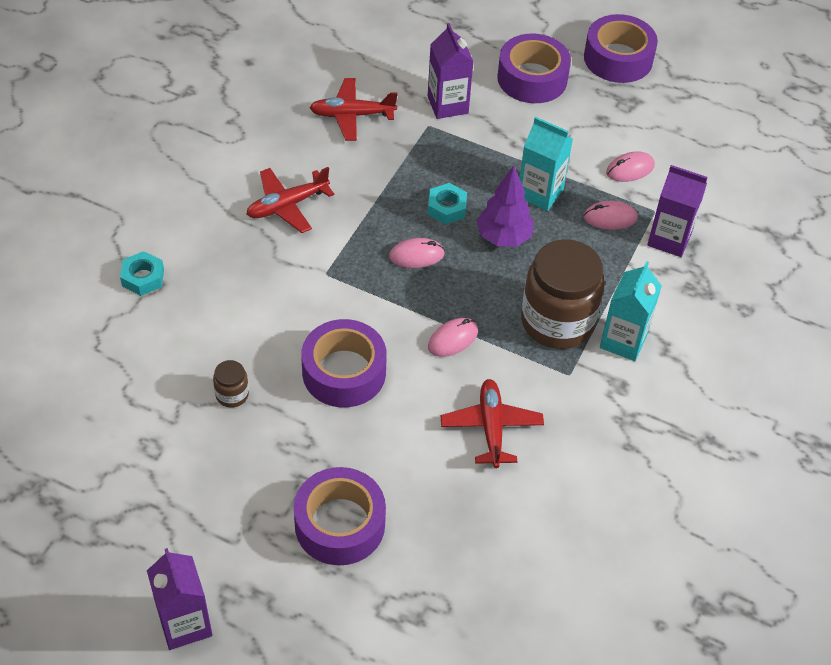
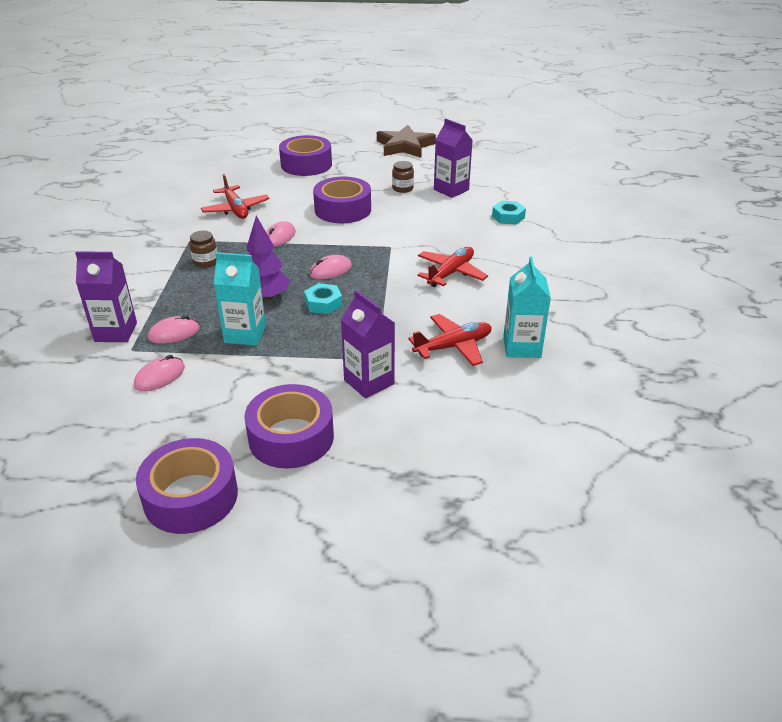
camera: 160 degrees right, 15 degrees down
(145, 527) = (404, 146): none -> brown star
(185, 624) = (360, 130): purple carton -> purple carton (451, 190)
(557, 321) = (205, 262): brown jar -> brown jar, size x0.43
(623, 341) = (151, 264): turquoise carton -> turquoise carton (521, 347)

